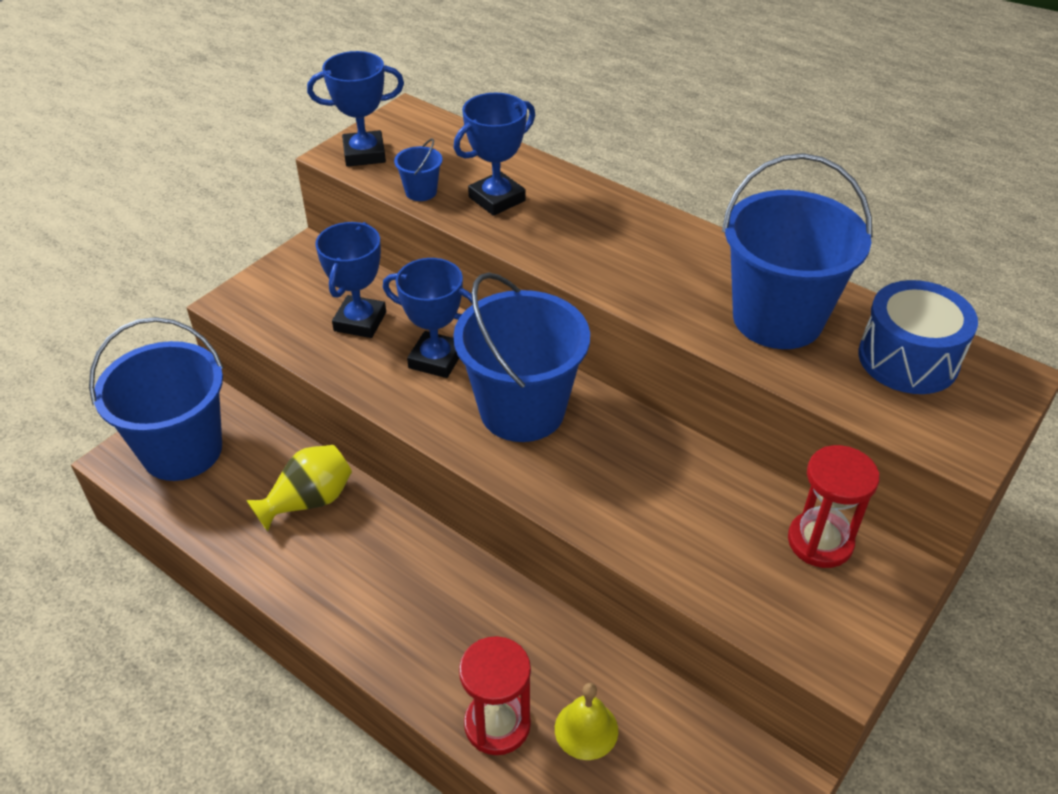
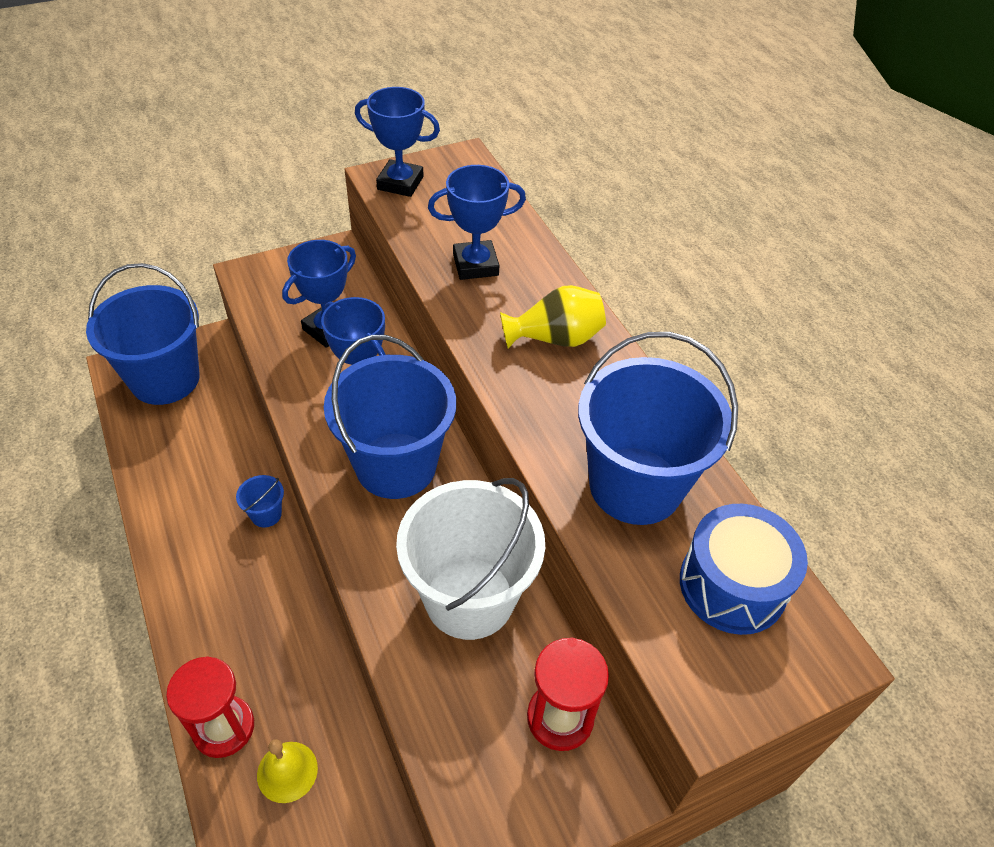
camera: 25 degrees right, 5 degrees up
(308, 501) = (222, 463): yellow vase -> yellow vase (555, 338)
(421, 192) = (418, 234): blue bucket -> blue bucket (266, 514)
(674, 486) = (469, 598): none -> white bucket

